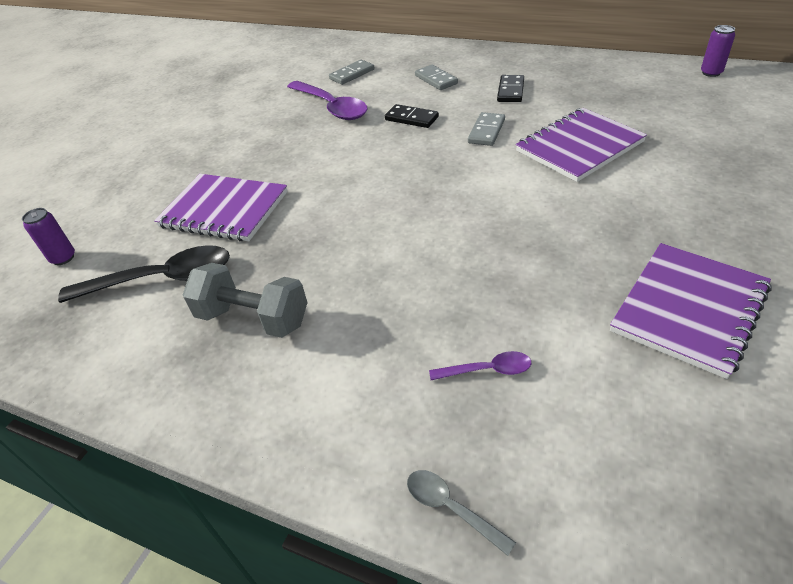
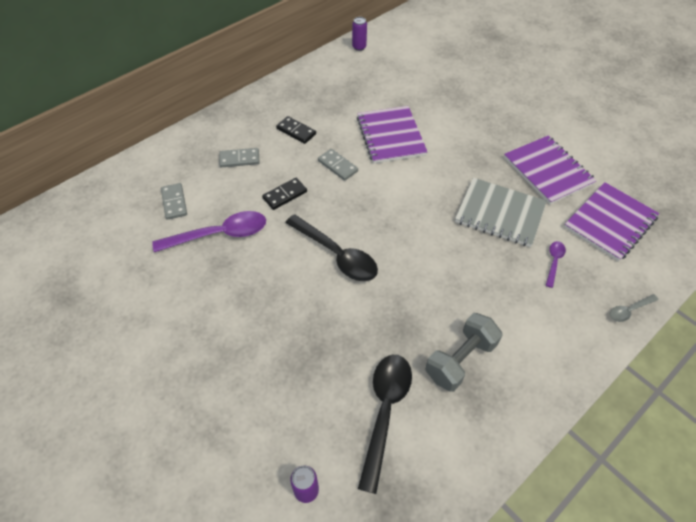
camera: 70 degrees left, 10 degrees up
(224, 210) = (320, 349): purple notebook -> purple notebook (610, 222)
(354, 176) = (336, 254): none -> black spoon
(535, 281) = (500, 214): none -> grey notebook

